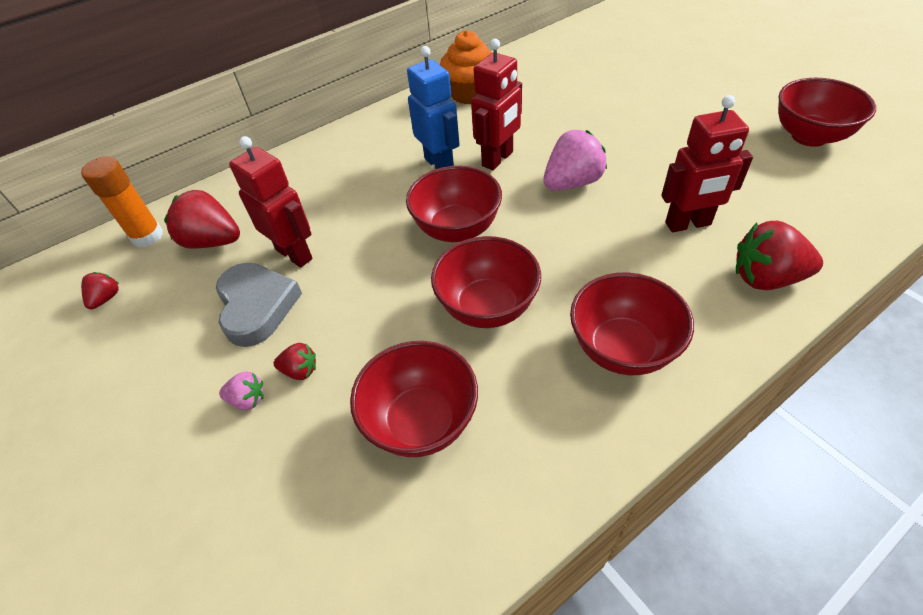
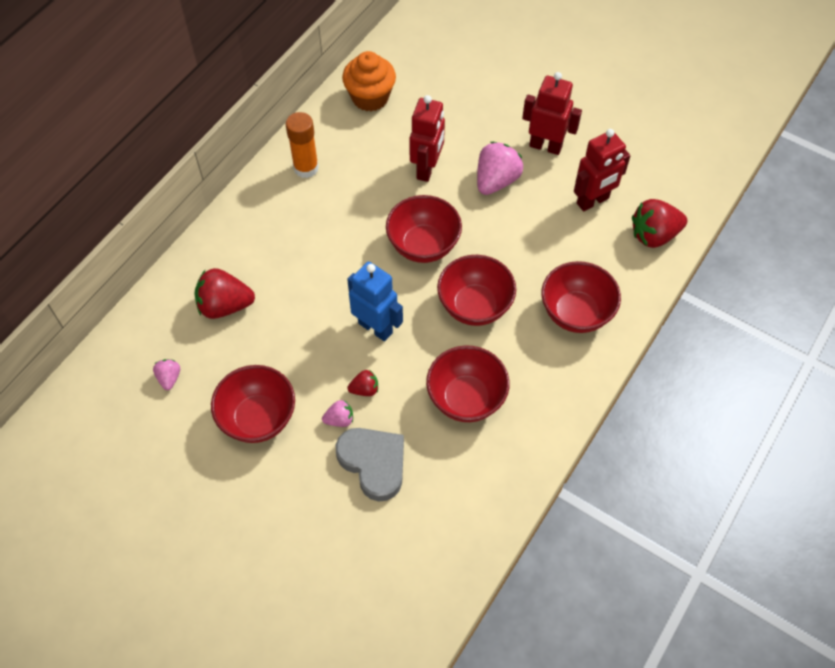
camera: 25 degrees left, 10 degrees up
(106, 298) = (169, 378): red strawberry -> pink strawberry
(147, 236) = (161, 315): orange glue stick -> orange glue stick (306, 168)
(257, 306) = (301, 351): grey heart -> grey heart (373, 463)
(294, 254) = (303, 300): red robot -> red robot (545, 146)
(439, 164) = (380, 185): blue robot -> blue robot (375, 327)
(809, 136) = (662, 95): red bowl -> red bowl (258, 418)

